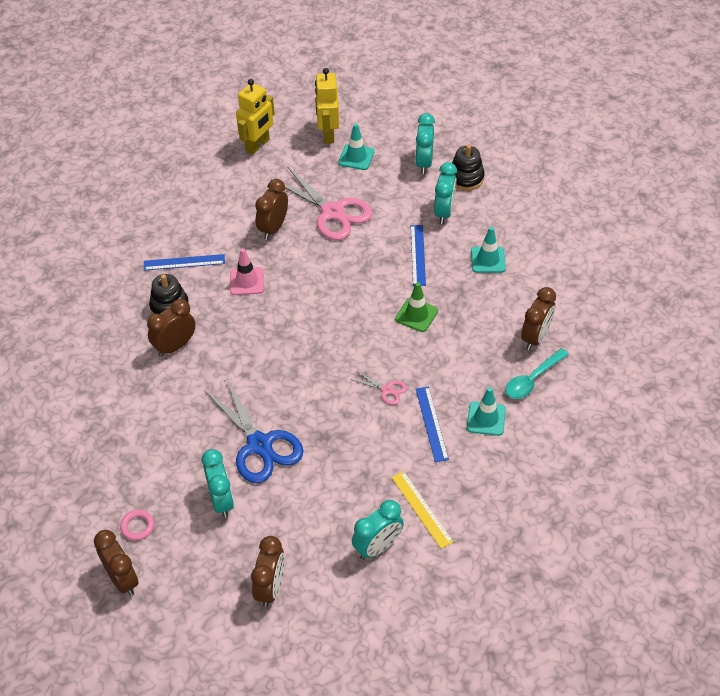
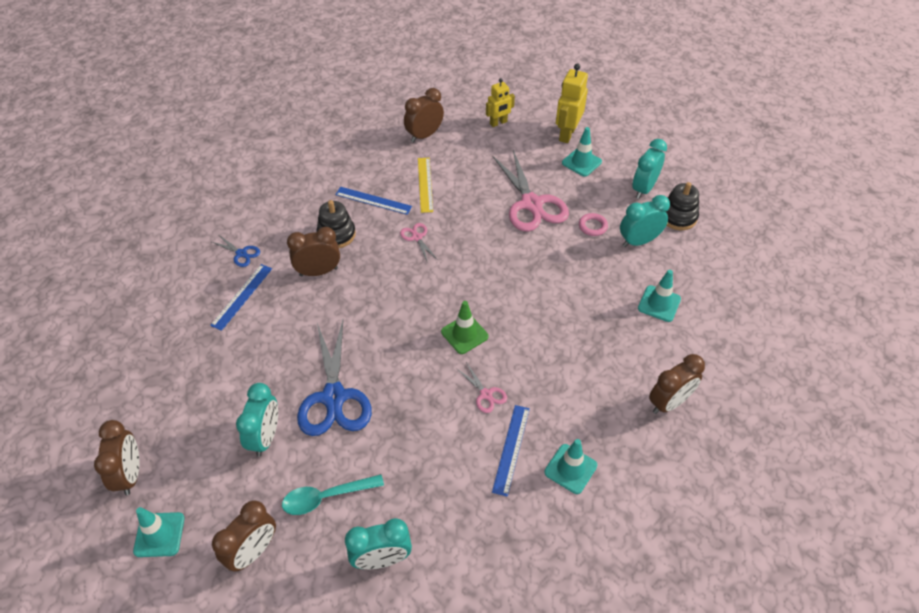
camera: 25 degrees right, 0 degrees up
(89, 358) = (241, 253): none -> blue scissors
(137, 526) = (177, 428): pink ring -> pink ring (592, 226)
(182, 611) = (159, 534): none -> turquoise traffic cone
(247, 281) = (417, 237): pink traffic cone -> pink scissors
(258, 145) = (498, 123): yellow robot -> yellow robot, size x0.65
(273, 228) = (469, 199): brown clock -> brown clock (424, 135)
(416, 315) = (557, 330): green traffic cone -> green traffic cone (464, 334)
(418, 255) = (590, 273): blue ruler -> blue ruler (242, 296)
(422, 509) = (450, 538): yellow ruler -> yellow ruler (425, 184)
(444, 212) = (638, 241): turquoise clock -> turquoise clock turned 150 degrees counterclockwise
(532, 379) = (642, 447): turquoise spoon -> turquoise spoon (326, 497)

